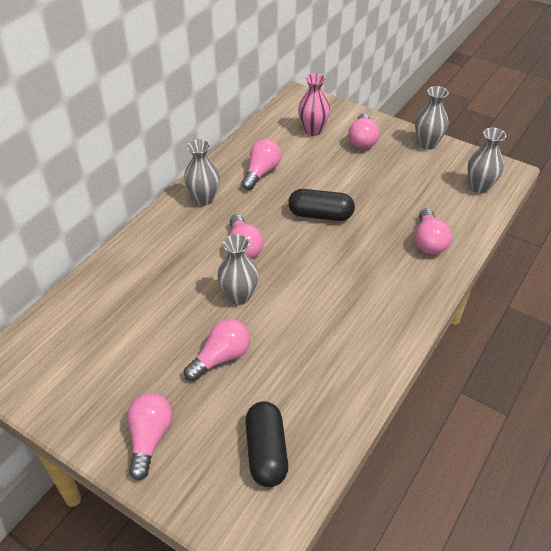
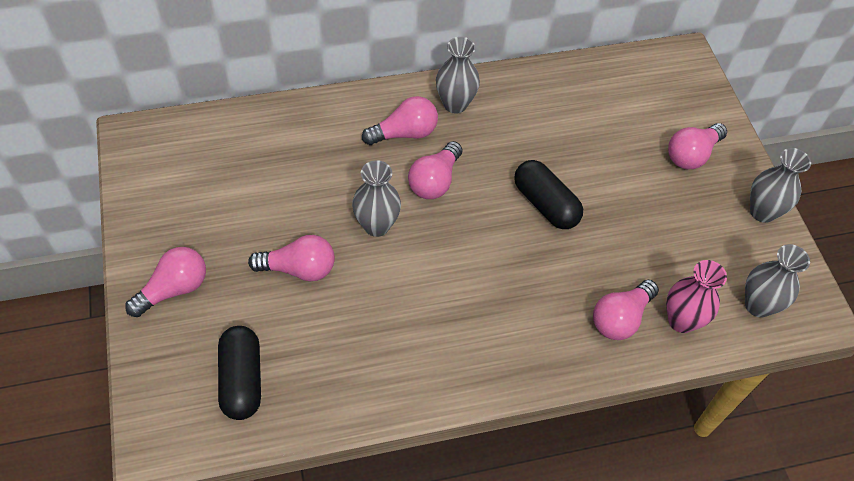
camera: 40 degrees right, 10 degrees up
(261, 172) = (541, 115): pink light bulb -> pink light bulb (404, 133)
(266, 452) = (241, 380): black capsule -> black capsule turned 45 degrees counterclockwise
(313, 130) = (651, 106): pink vase -> pink vase (681, 320)

